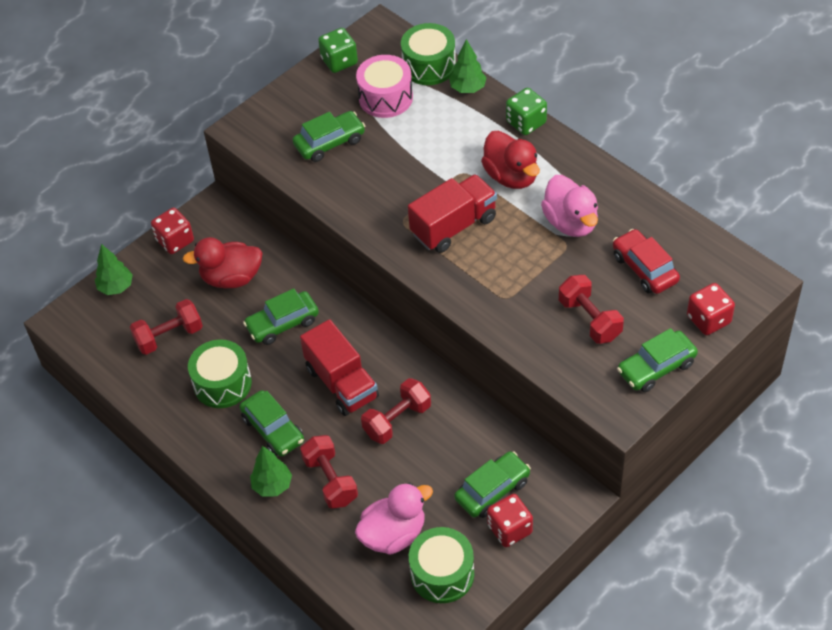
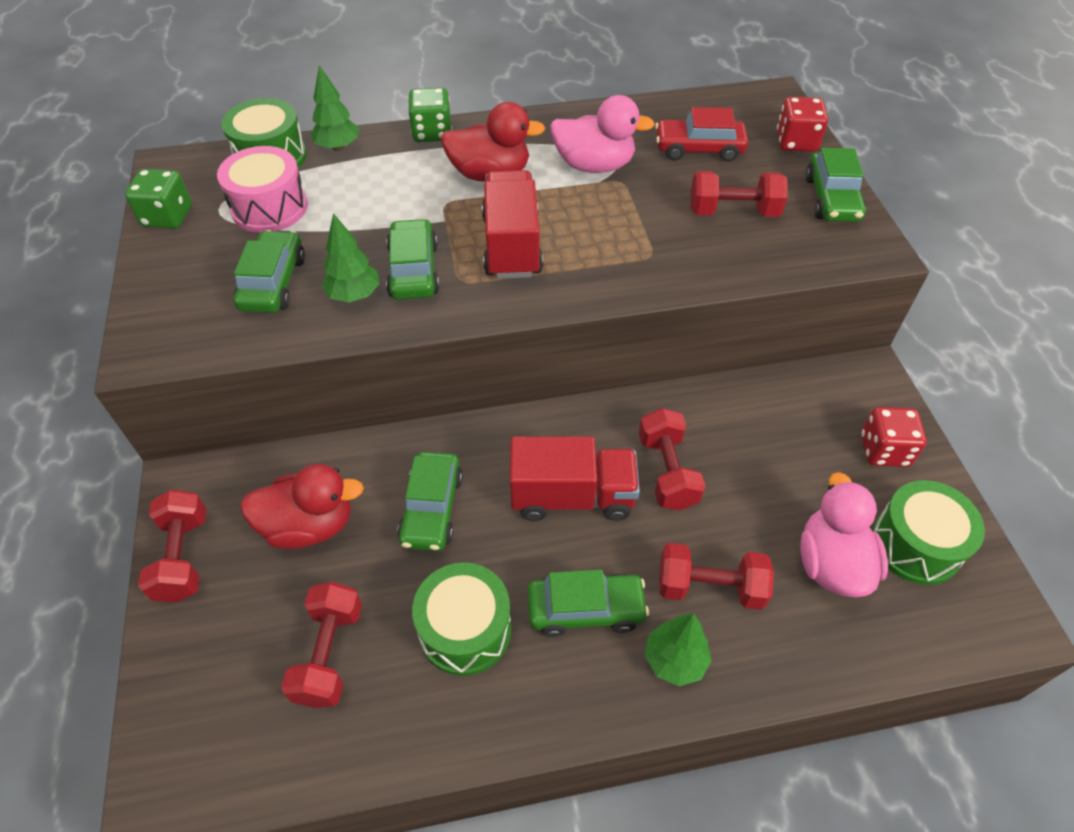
camera: 60 degrees left, 0 degrees up
(116, 287) = (179, 678): green tree -> green tree (354, 295)
(175, 241) = (183, 557): red dice -> red dumbbell
(231, 278) = (309, 525): red duck -> red duck turned 120 degrees counterclockwise
(492, 490) = (822, 437): green car -> green car (413, 270)

